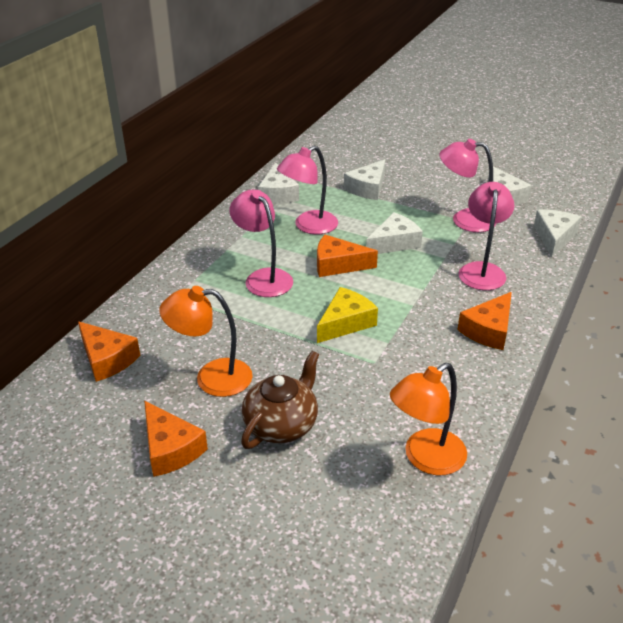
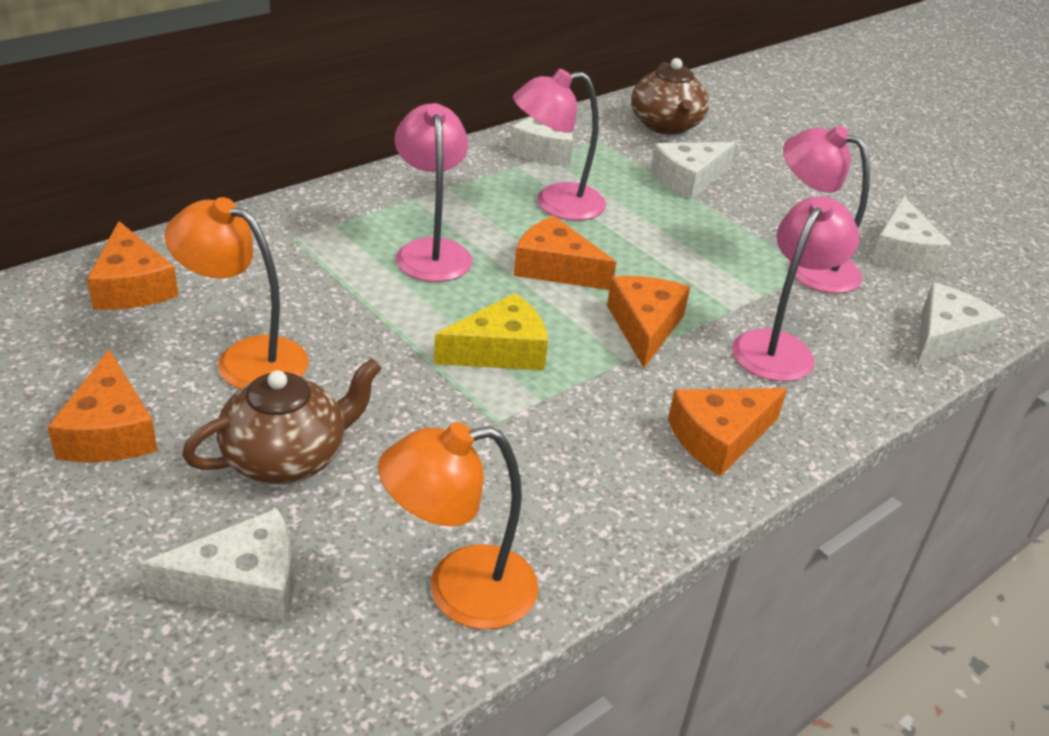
camera: 20 degrees right, 0 degrees up
(332, 159) = (666, 126): none -> brown teapot
(394, 243) = (668, 265): white cheese -> white cheese (242, 584)
(408, 282) = (645, 327): none -> orange cheese

